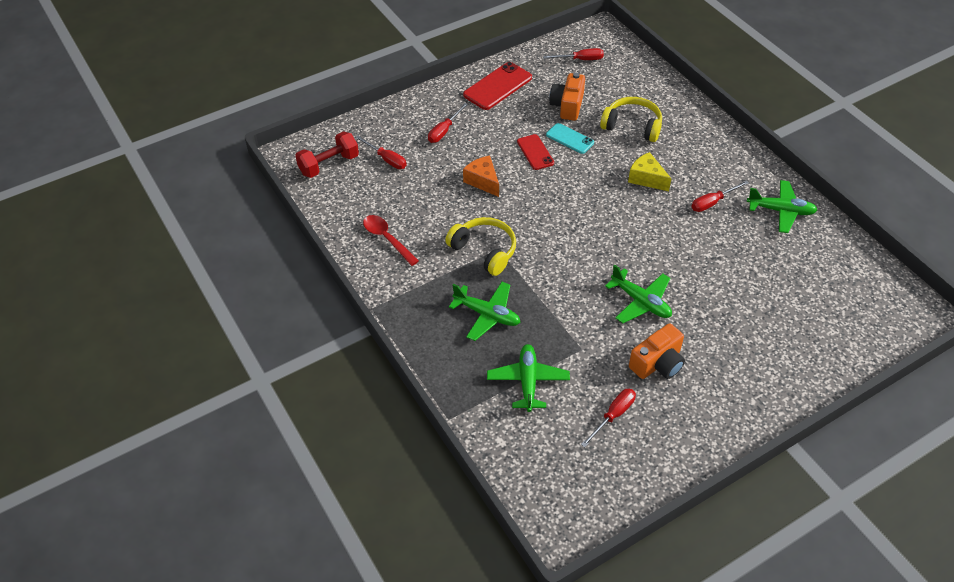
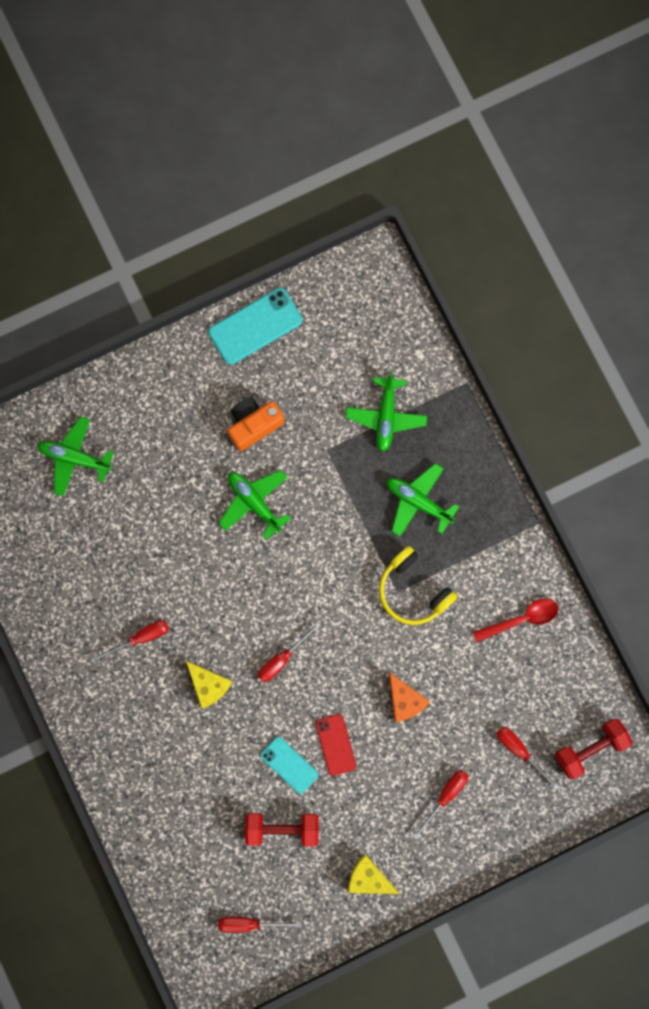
camera: 175 degrees left, 30 degrees up
(387, 239) = (521, 619): red spoon -> red spoon turned 75 degrees counterclockwise
(498, 86) = (368, 877): red phone -> yellow cheese
(567, 106) = (282, 828): orange camera -> red dumbbell
(613, 415) = (309, 370): red screwdriver -> red screwdriver (282, 659)
(632, 126) = (206, 780): yellow headphones -> none
(679, 452) = (255, 326): none -> turquoise phone
(780, 211) = (66, 617): green plane -> green plane (75, 458)

